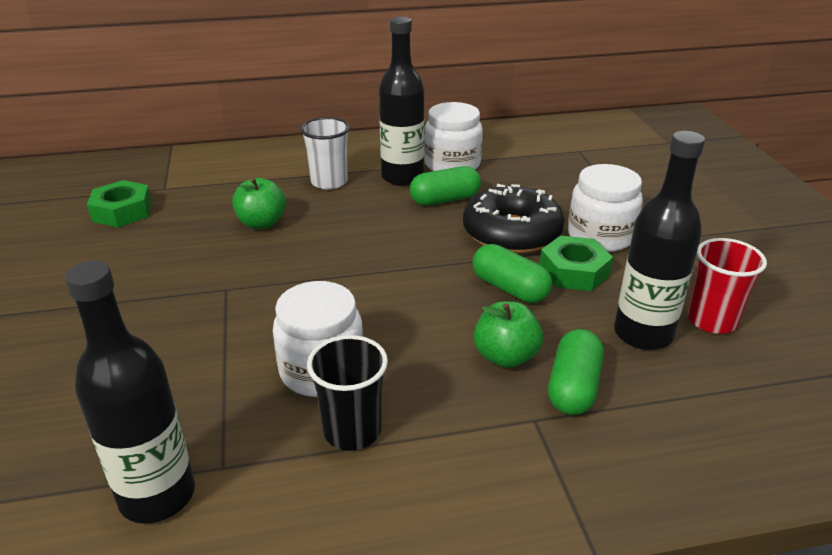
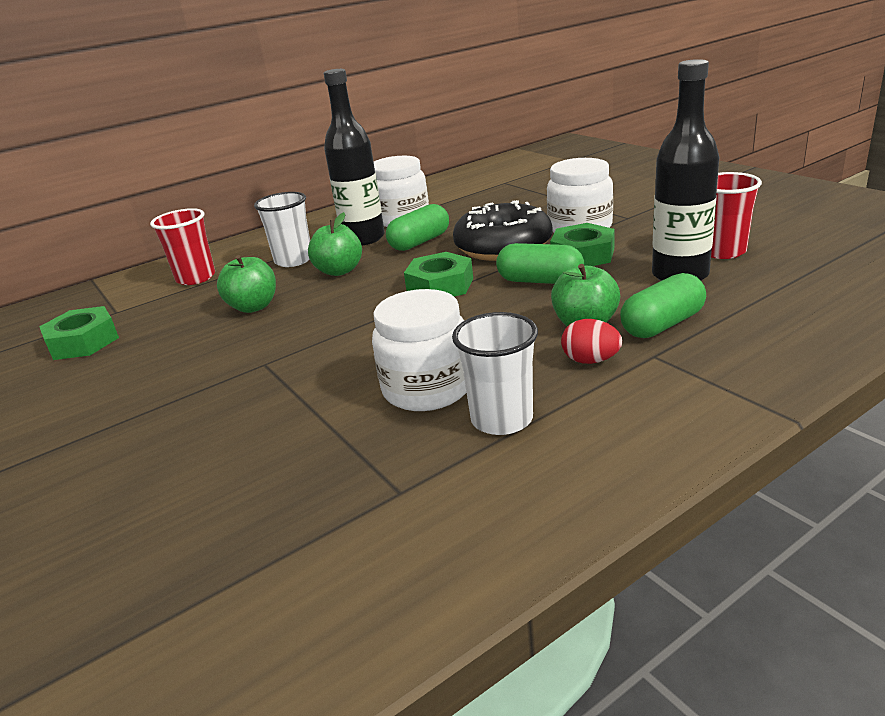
camera: 20 degrees left, 5 degrees down
(157, 495) = (353, 540): black bottle -> none
(243, 173) = (196, 278): none -> red cup
(352, 430) = (502, 419): black cup -> white cup
(354, 209) = (339, 271): none -> green apple
(421, 259) = (440, 286): none -> green nut
(475, 400) = (590, 360): none -> red egg
(573, 387) = (662, 325): green capsule -> green capsule turned 60 degrees clockwise

